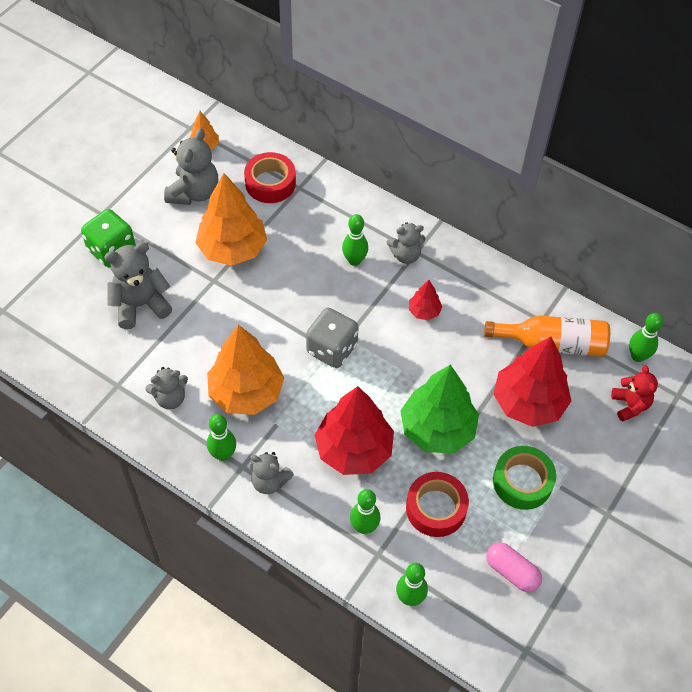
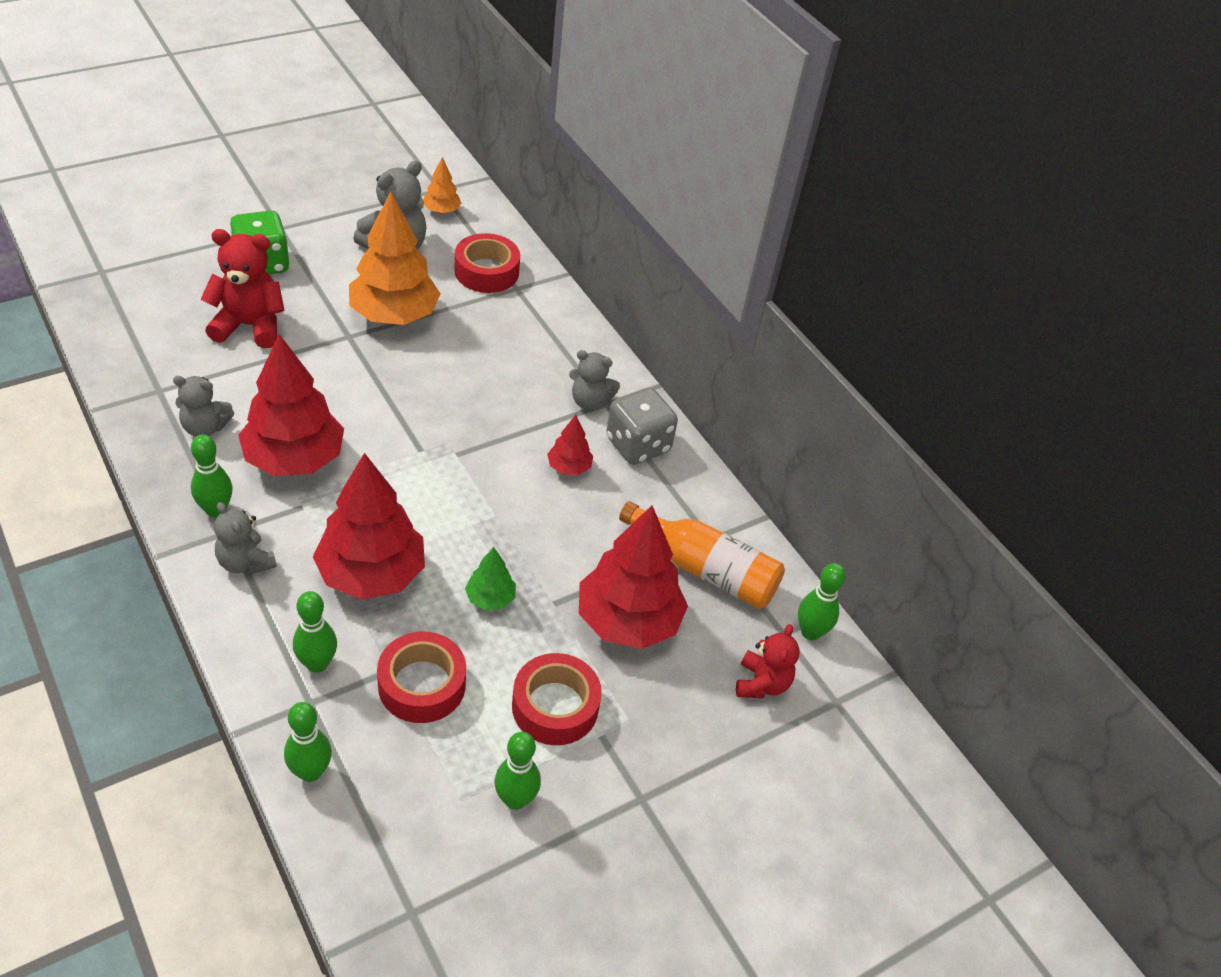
camera: 20 degrees right, 10 degrees down
(140, 305) = (249, 326): grey teddy bear -> red teddy bear
(246, 392) = (294, 459): orange tree -> red tree
(332, 349) = (428, 458): grey dice -> grey dice (638, 445)
(354, 260) = (525, 382): green bowling pin -> green bowling pin (515, 799)
(437, 429) = (490, 598): green tree -> green tree, size x0.47
(511, 572) = (463, 806): pink capsule -> none
(522, 482) = (555, 706): green tape -> red tape

